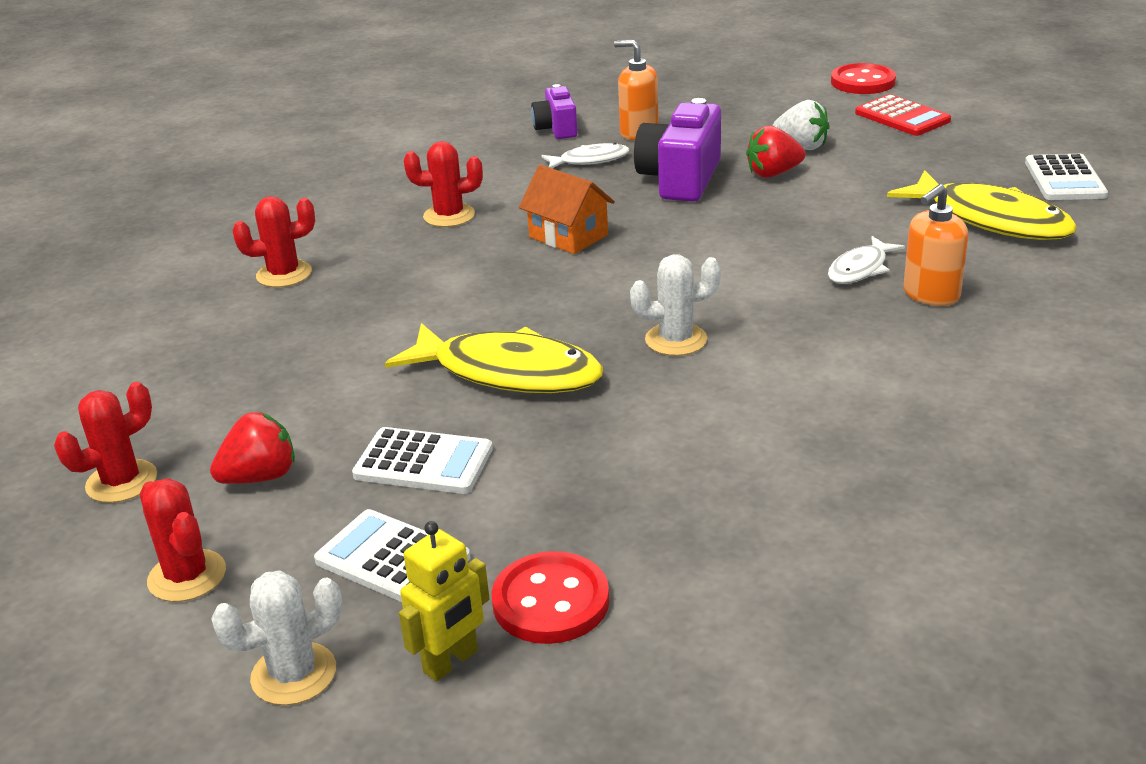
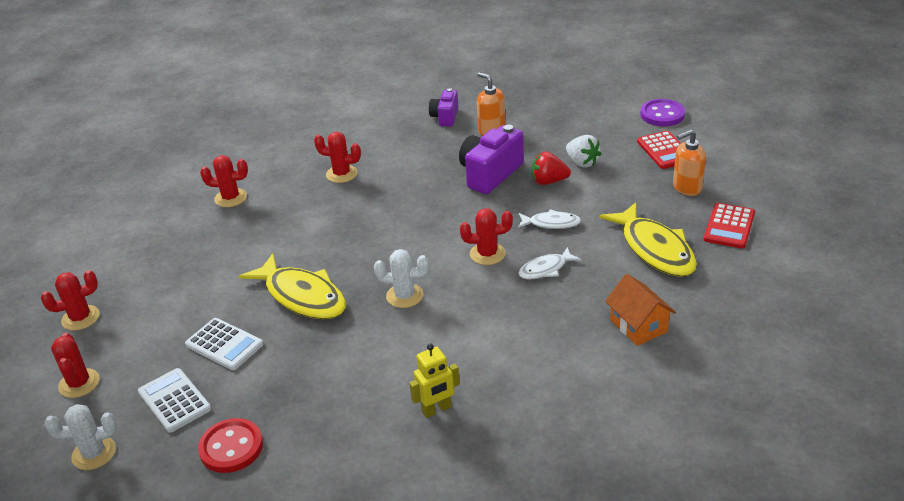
camera: 20 degrees right, 5 degrees up
(260, 477) = (143, 332): red strawberry -> none
(451, 662) = (165, 468): yellow robot -> yellow robot (436, 409)
(568, 236) = (397, 204): orange house -> orange house (638, 326)
(590, 160) = (447, 147): white fish -> white fish (551, 223)
(759, 267) = (487, 254): none -> red cactus
(862, 82) = (662, 114): red button -> purple button
(931, 294) = (572, 299): orange soap dispenser -> orange soap dispenser (687, 188)
(1064, 179) = (729, 226): white calculator -> red calculator

